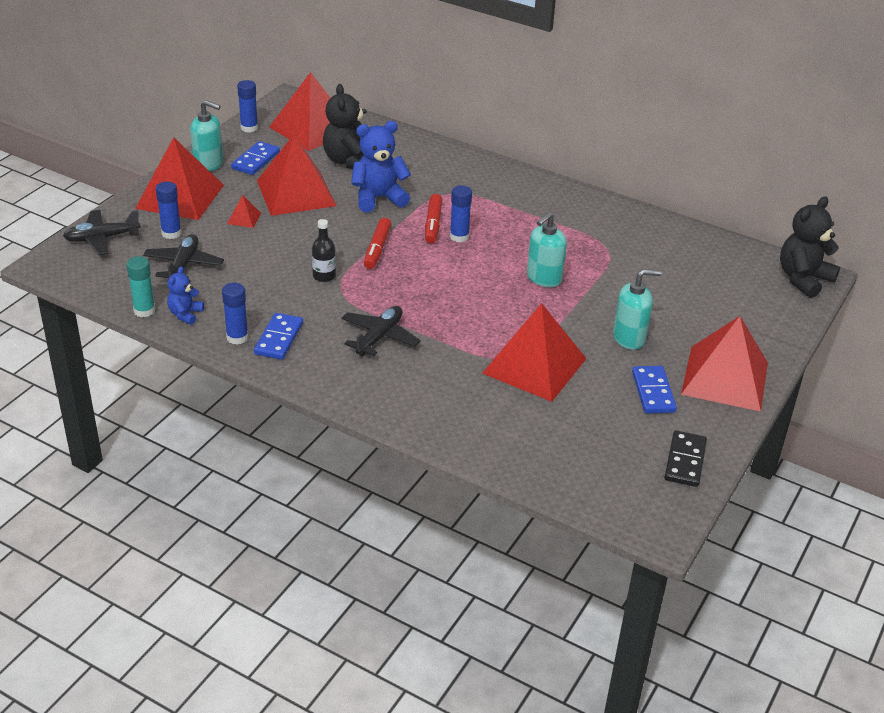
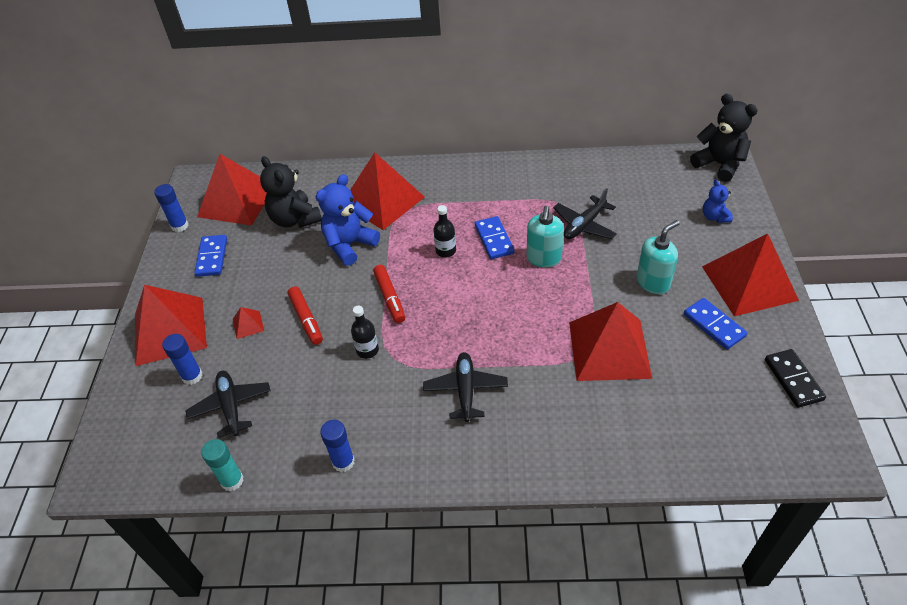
camera: 25 degrees left, 10 degrees up
(102, 238) = (127, 418): black plane -> black plane (584, 225)
(185, 314) = (275, 462): blue teddy bear -> blue teddy bear (714, 217)
(209, 164) = (171, 282): turquoise soap dispenser -> none
(279, 339) = (382, 441): blue domino -> blue domino (494, 239)
(296, 193) = (274, 274): red pyramid -> red pyramid (382, 200)
(433, 224) = (415, 249): red marker -> red marker (306, 319)
(459, 236) = (445, 251): blue glue stick -> black bottle
(803, 279) = (719, 164): black teddy bear -> black teddy bear turned 120 degrees clockwise

